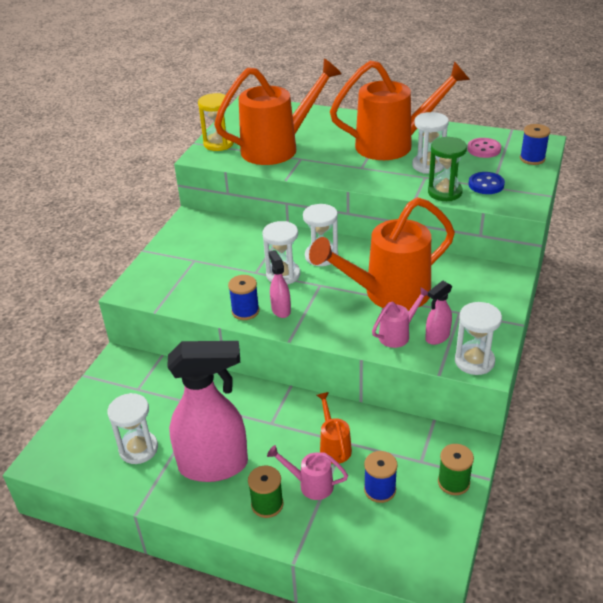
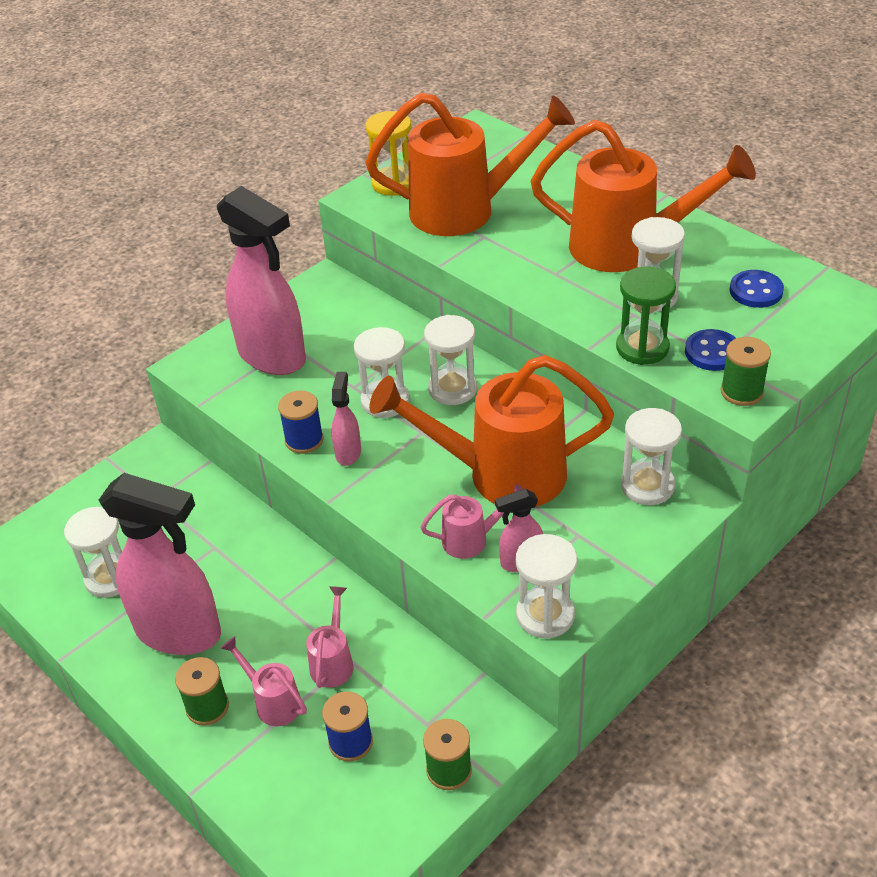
camera: 25 degrees right, 5 degrees up
(187, 270) = (272, 357): none -> pink spray bottle
(334, 446) = (333, 662): orange watering can -> pink watering can
(478, 275) = (647, 486): none -> white hourglass
(484, 149) = (756, 291): pink button -> blue button
(519, 200) = (741, 392): none -> green spool
(532, 159) = (818, 327): blue spool -> none

